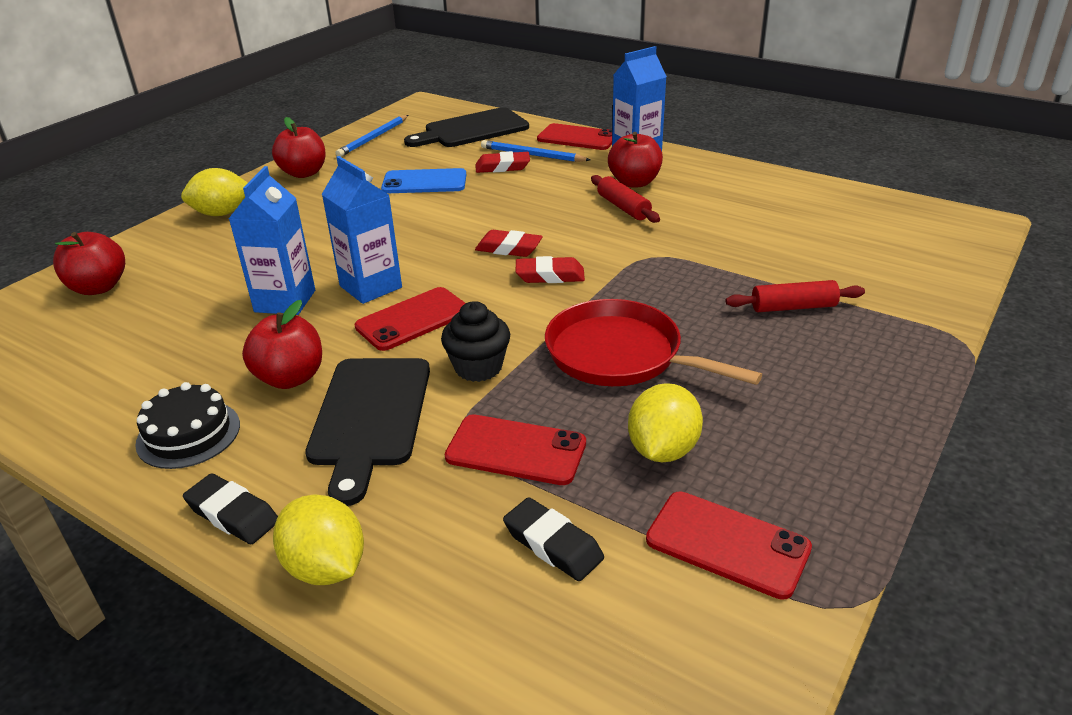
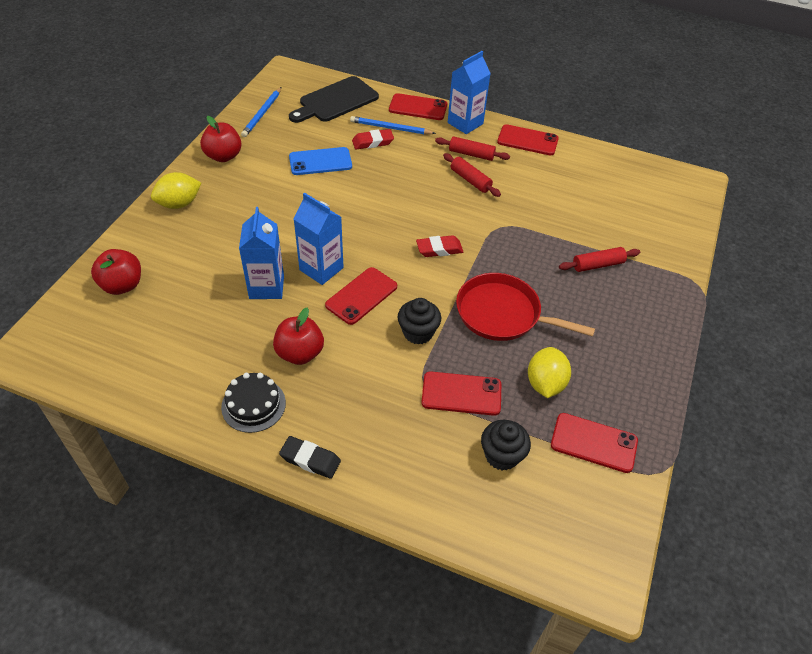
camera: 15 degrees left, 15 degrees up
(326, 567) = (381, 487): yellow lemon -> none
(370, 417) = (364, 379): black cutting board -> none
(509, 248) = (404, 226): red eraser -> none
(553, 544) = (502, 455): black eraser -> black cupcake
(634, 182) = (471, 154): red apple -> red rolling pin
(720, 172) = (527, 140): none -> red phone

